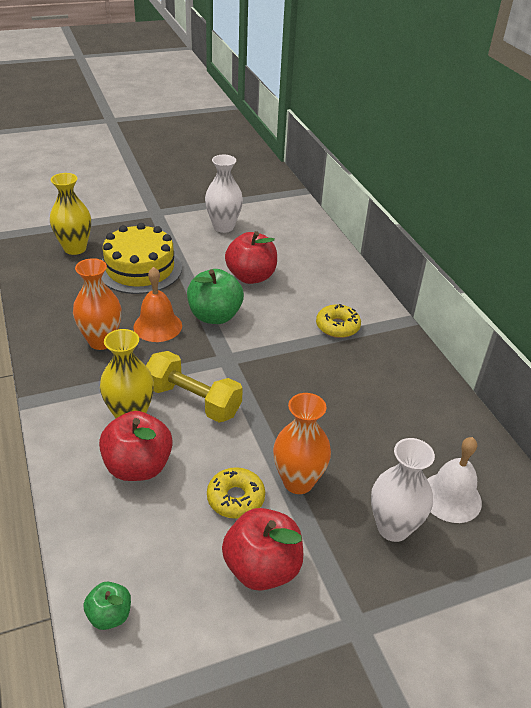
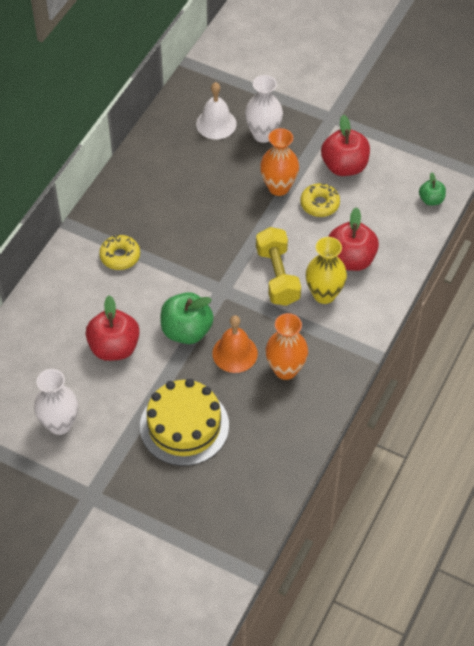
camera: 130 degrees left, 15 degrees up
(75, 248) = (209, 497): yellow vase -> none

